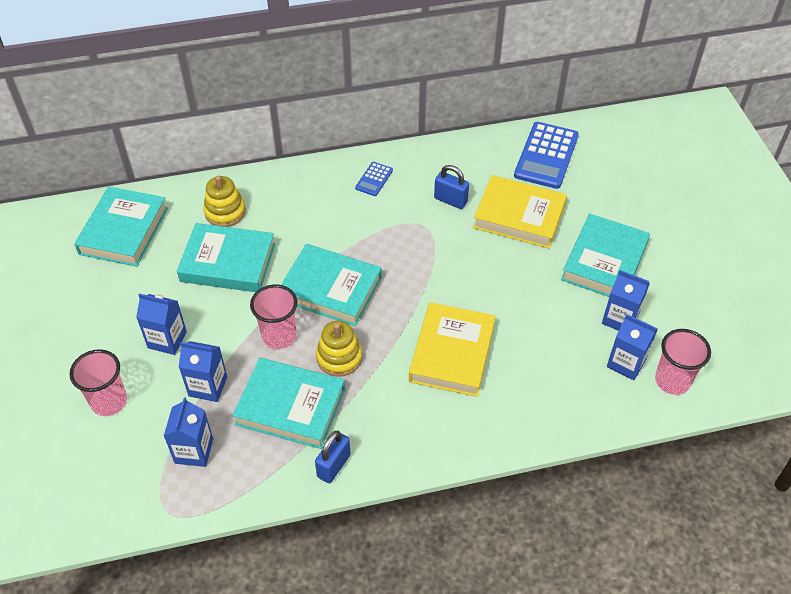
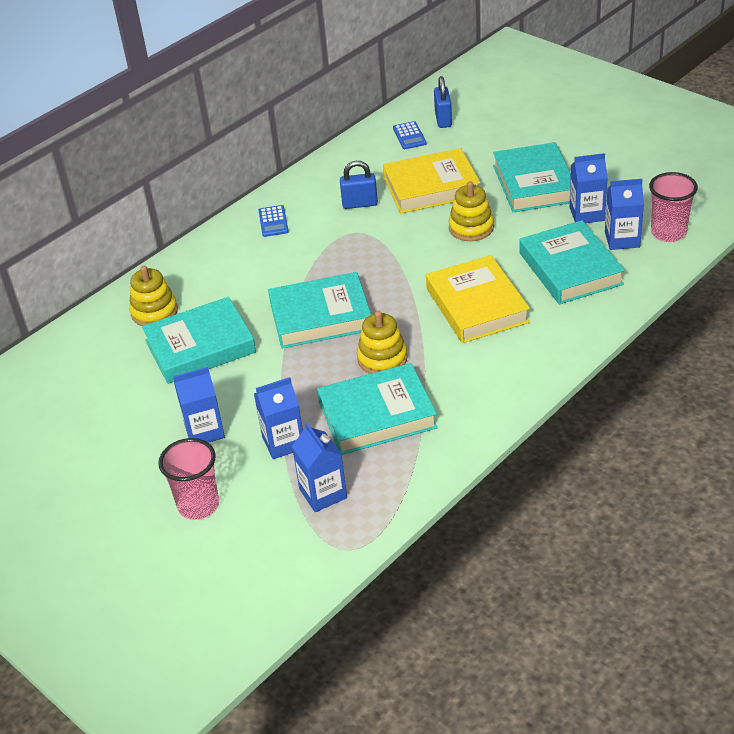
camera: 30 degrees left, 10 degrees down
(124, 231) = (64, 375): turquoise book -> turquoise book (570, 268)
(279, 336) = (310, 373): pink cup -> none
(334, 466) = (461, 433): blue padlock -> blue padlock (443, 120)
(514, 275) = (471, 228): none -> yellow stacking toy
(546, 156) = (409, 136): blue calculator -> blue calculator, size x0.49

